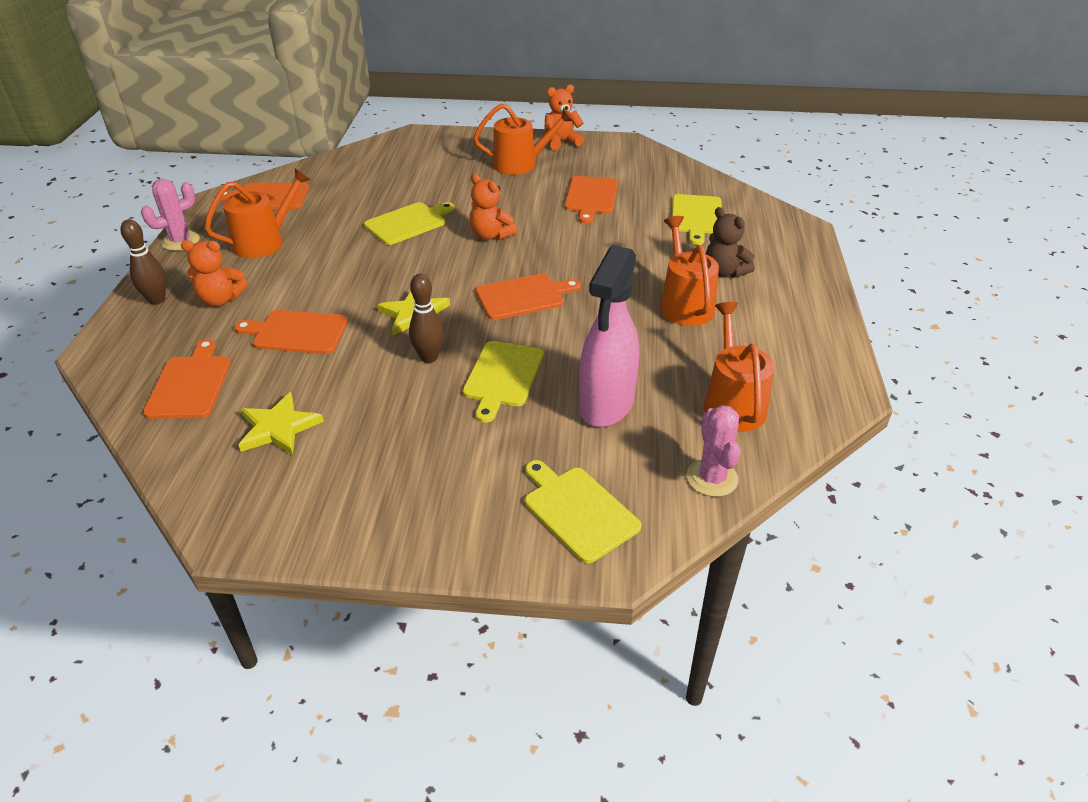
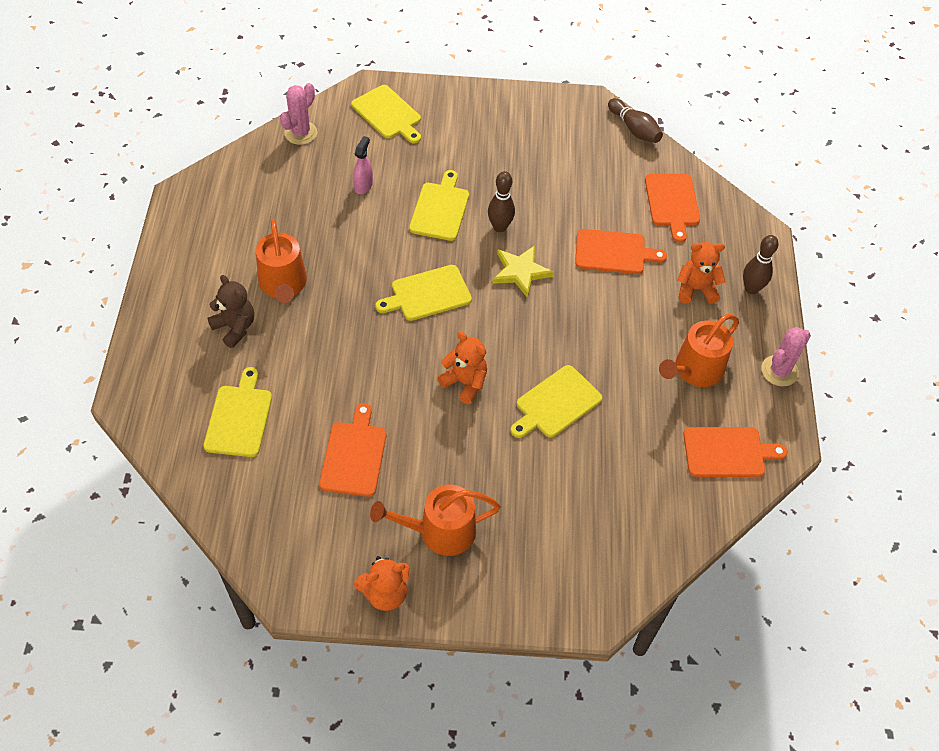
camera: 175 degrees right, 15 degrees up
(182, 486) = (634, 129): none -> brown bowling pin
(278, 428) = (592, 168): yellow star -> none
(523, 296) = (427, 294): orange cutting board -> yellow cutting board
(606, 404) = (363, 185): pink spray bottle -> pink spray bottle, size x0.45
(712, 478) = (301, 133): pink cactus -> pink cactus turned 45 degrees clockwise
(732, 403) = (271, 186): orange watering can -> none

